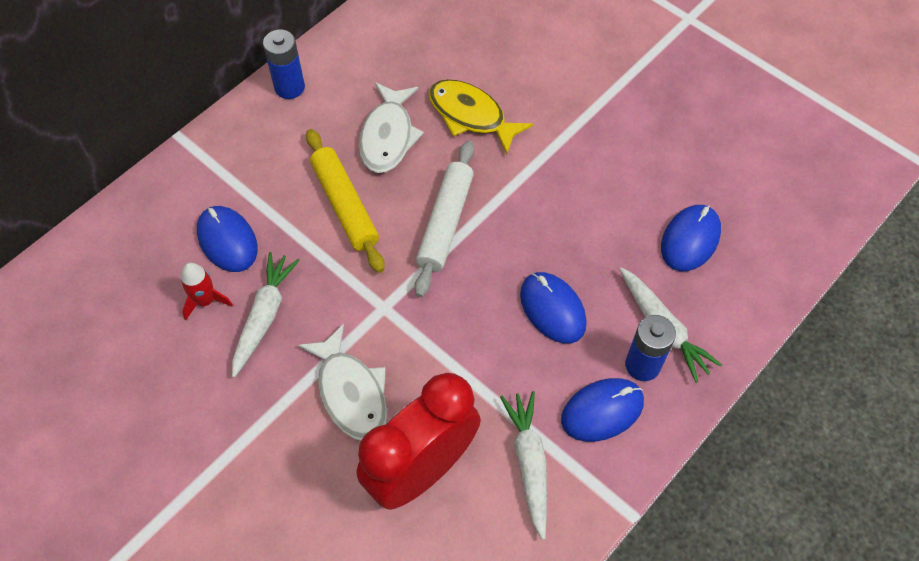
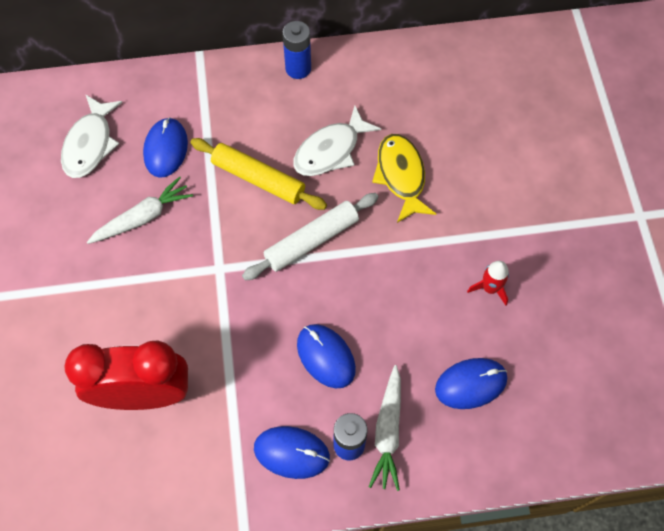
camera: 40 degrees right, 5 degrees up
(205, 301) = (118, 180): red rocket -> red rocket (490, 288)
(344, 205) = (258, 179): yellow rolling pin -> yellow rolling pin turned 75 degrees counterclockwise
(351, 392) = (148, 309): white fish -> white fish (90, 144)
(529, 463) = (212, 447): white carrot -> none
(552, 309) = (326, 356): blue mouse -> blue mouse turned 45 degrees counterclockwise

